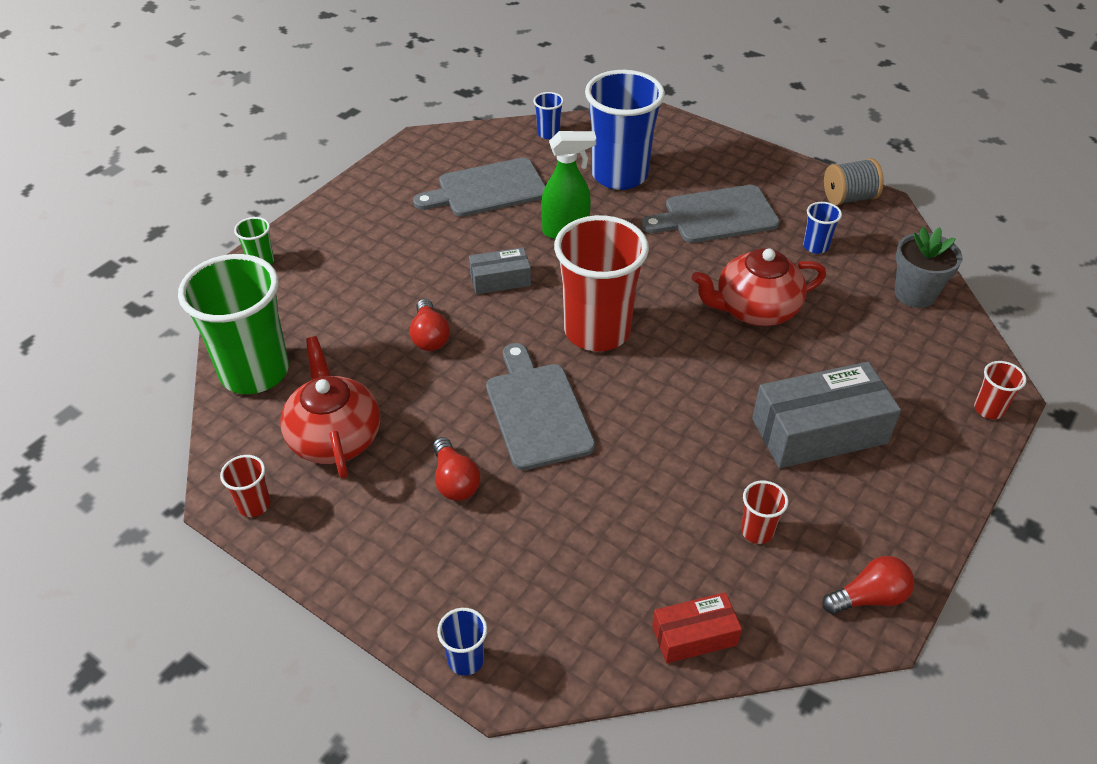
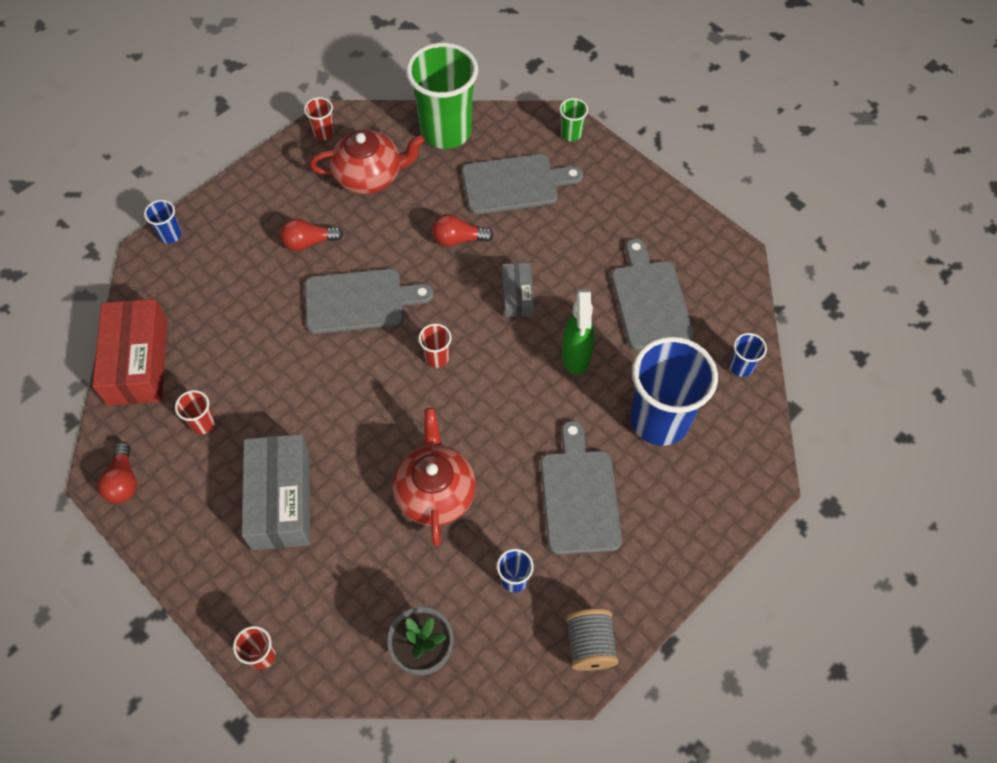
camera: 100 degrees right, 15 degrees up
(340, 300) = (514, 184): none -> grey cutting board
(597, 331) = (437, 358): red cup -> red cup, size x0.42
(694, 635) = (138, 362): red box -> red box, size x1.84

